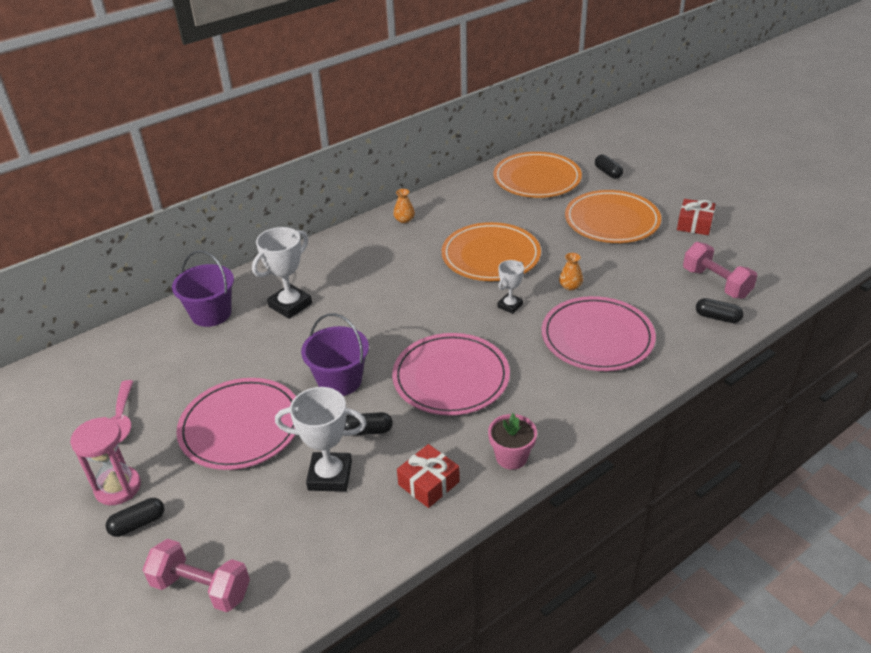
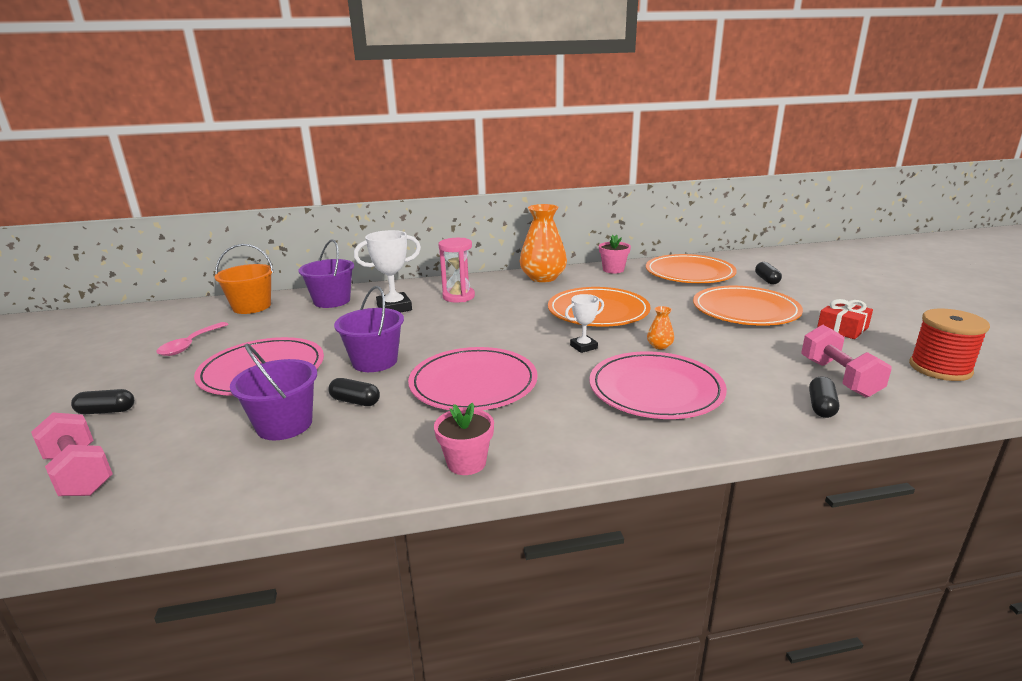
camera: 25 degrees right, 15 degrees down
(118, 487) = (129, 384): pink hourglass -> pink hourglass (458, 296)
(126, 348) = (252, 307): none -> orange bucket
(330, 476) = (284, 425): white trophy -> purple bucket
(404, 219) = (543, 277): orange vase -> orange vase, size x2.34
(429, 483) = (361, 458): red gift -> none
(464, 190) = (613, 270): none -> pink flower pot
(717, 317) = (821, 406): black capsule -> black capsule turned 60 degrees clockwise
(775, 252) = (940, 368): none -> red spool

